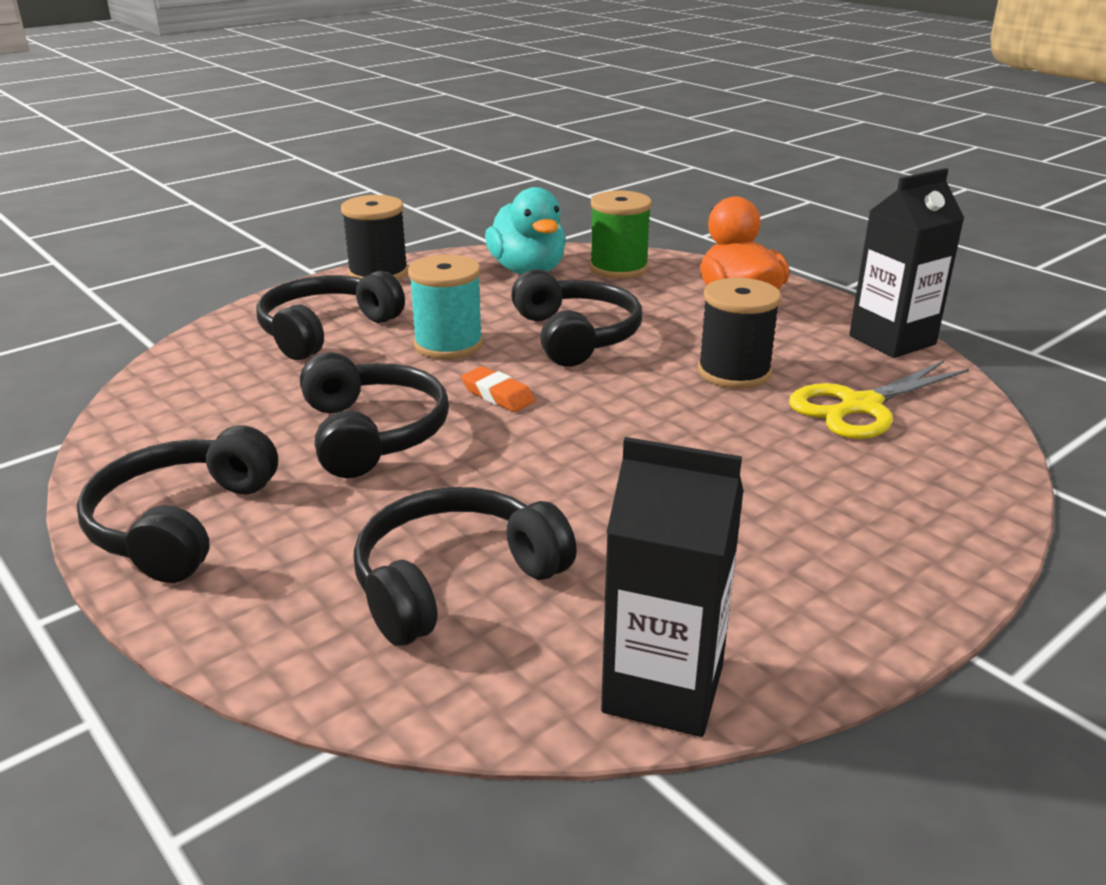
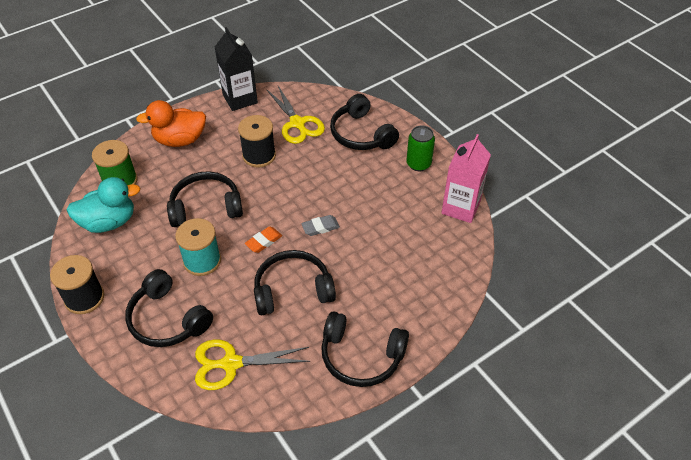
camera: 85 degrees left, 20 degrees up
(219, 388) = (231, 363): none -> yellow scissors
(454, 580) = (405, 259): black headphones -> black headphones (361, 134)
(544, 454) = (320, 227): none -> grey eraser
(663, 689) = (460, 207): black carton -> pink carton
(816, 597) = (418, 164): none -> green can

